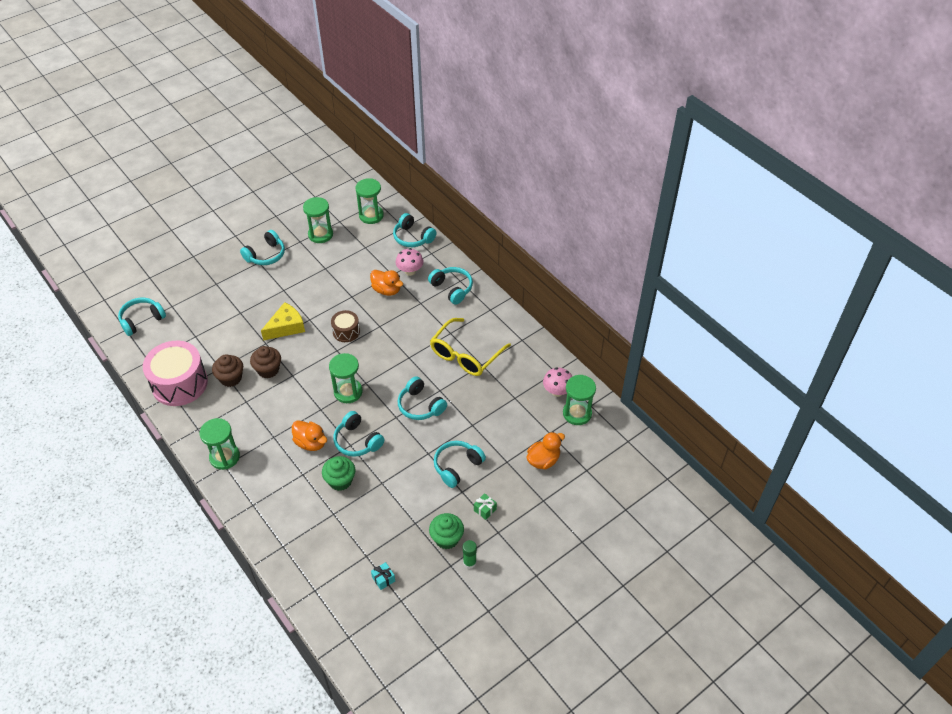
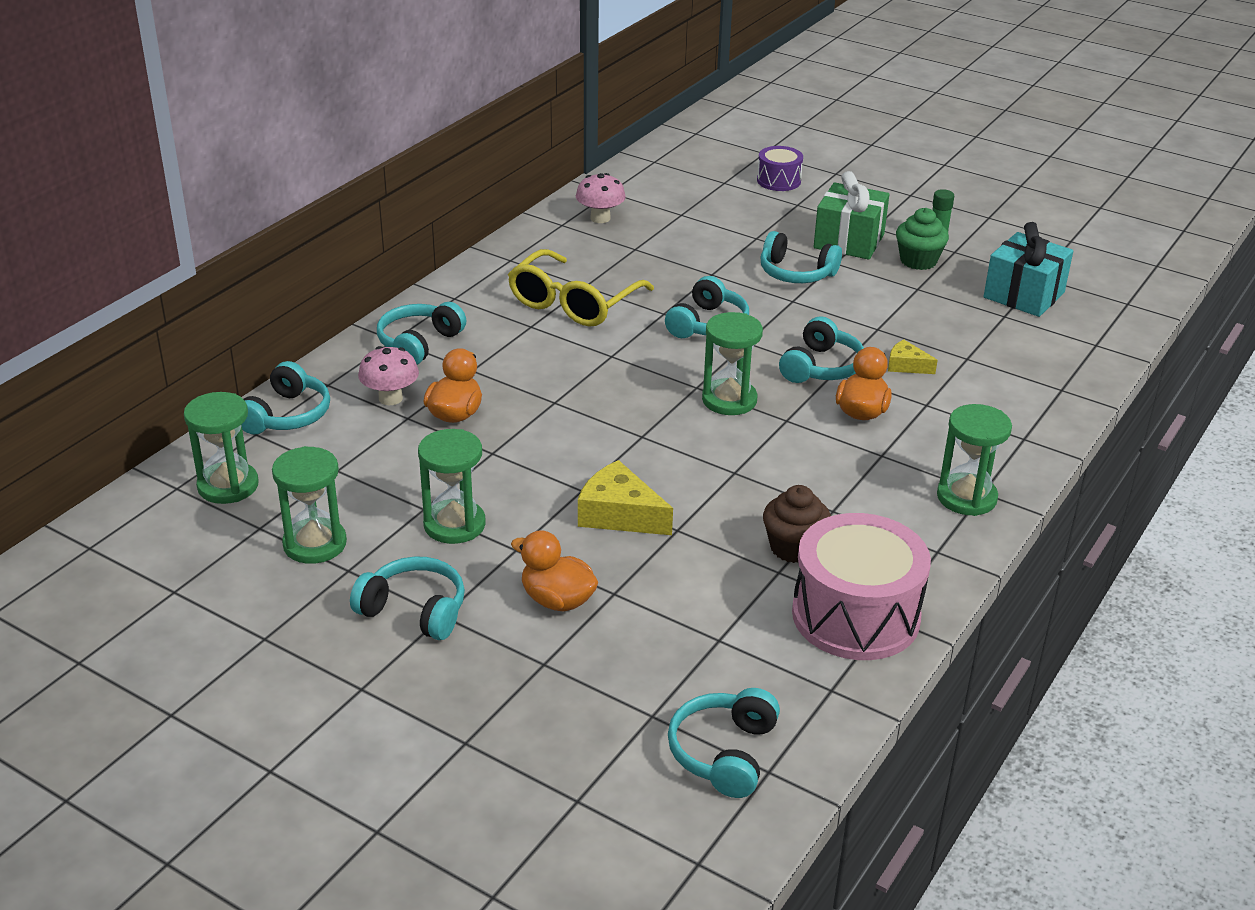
camera: 110 degrees left, 15 degrees down
(141, 320) = (723, 753): turquoise headphones -> turquoise headphones turned 75 degrees clockwise
(268, 370) = (741, 505): brown cupcake -> none
(340, 481) = (906, 365): green cupcake -> yellow cheese
(346, 331) = (589, 436): brown drum -> none
(383, 579) = (1024, 295): turquoise gift -> turquoise gift, size x2.32
(465, 355) = (573, 303): yellow glasses -> yellow glasses turned 105 degrees clockwise
(485, 510) = (849, 241): green gift -> green gift, size x2.32
(543, 460) = (732, 212): orange duck -> orange duck (557, 600)
(577, 413) = (631, 199): green hourglass -> green hourglass (454, 525)
(580, 502) = (779, 181): none -> purple drum

